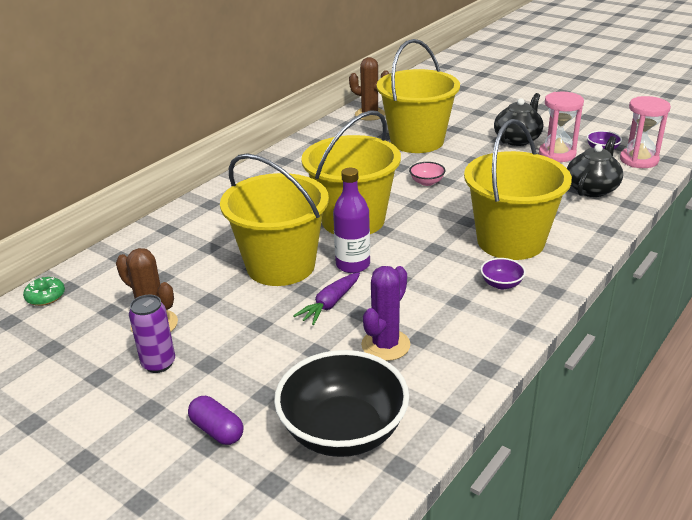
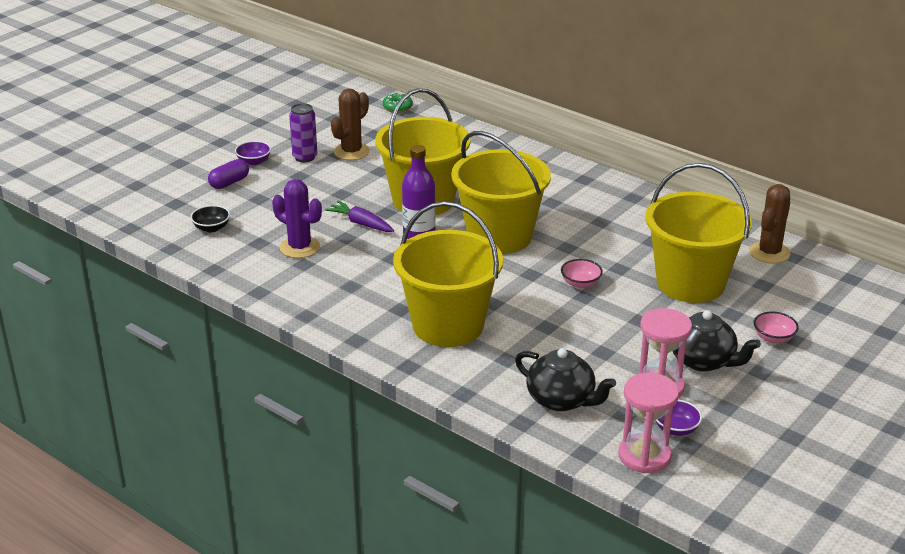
camera: 90 degrees right, 0 degrees up
(343, 431) = (211, 228): black bowl -> black bowl, size x0.42
(480, 117) = (773, 338): none -> pink bowl
(501, 284) = (373, 311): purple bowl -> purple bowl (254, 161)

